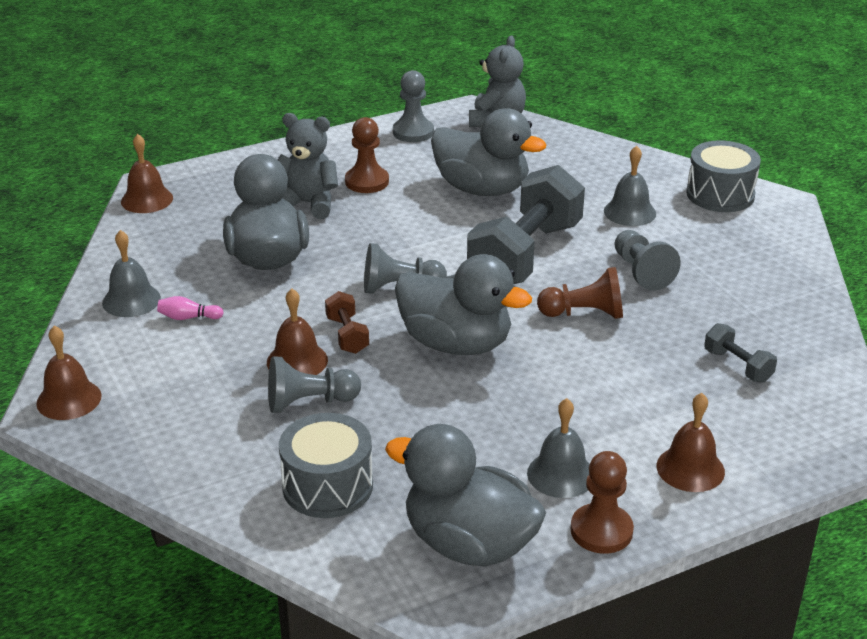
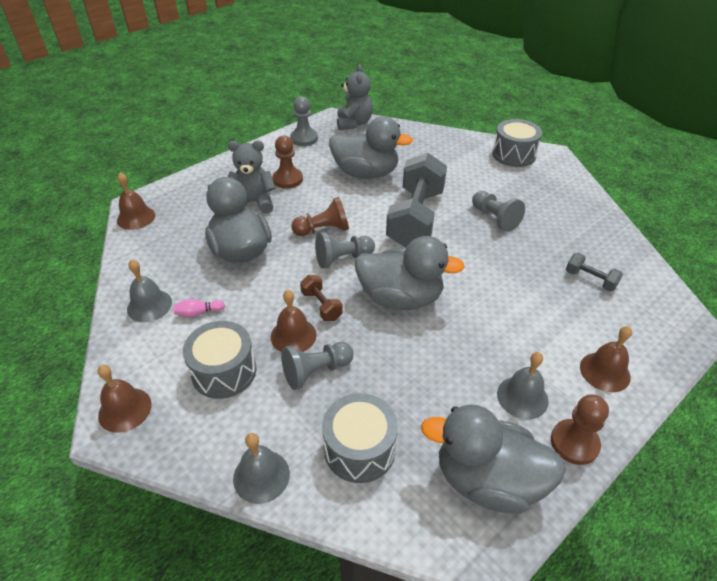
camera: 15 degrees left, 10 degrees up
(197, 383) = (224, 371): none -> grey drum
(584, 314) = (474, 257): brown pawn -> brown pawn (323, 230)
(629, 212) = (466, 175): grey bell -> grey bell (261, 476)

